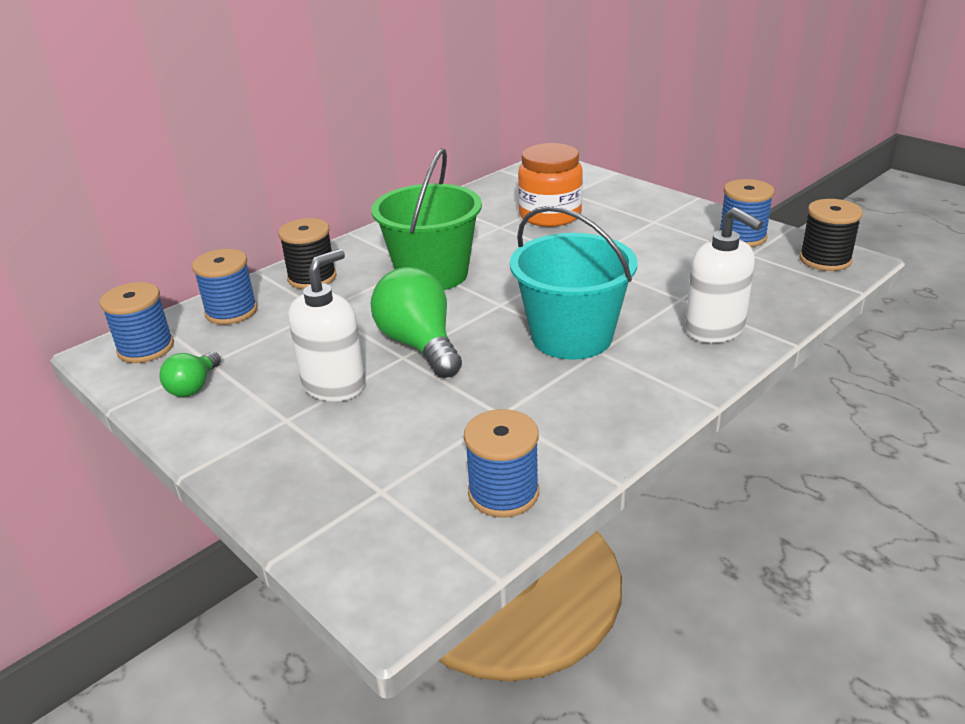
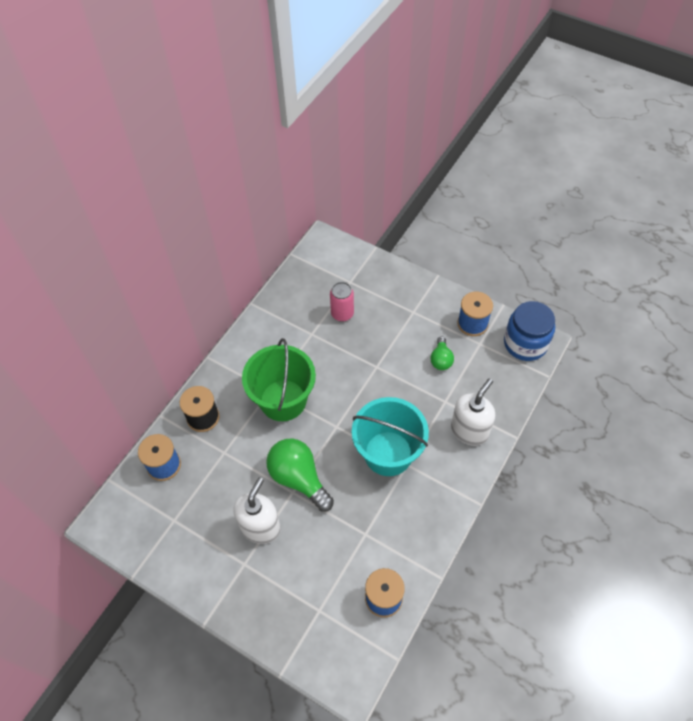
camera: 15 degrees left, 25 degrees up
(146, 348) = (125, 514): blue spool -> none
(193, 387) = (174, 546): green light bulb -> green light bulb (441, 359)
(550, 215) = (342, 314): orange jar -> pink can
(715, 329) = (469, 430): white soap dispenser -> white soap dispenser turned 90 degrees counterclockwise
(825, 260) = (525, 343): black spool -> blue jar

